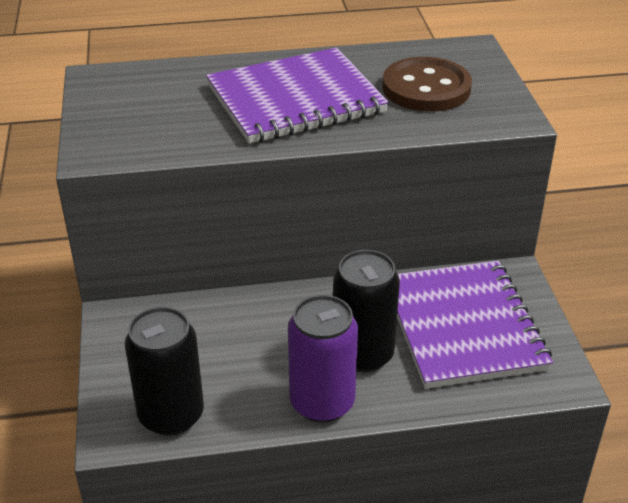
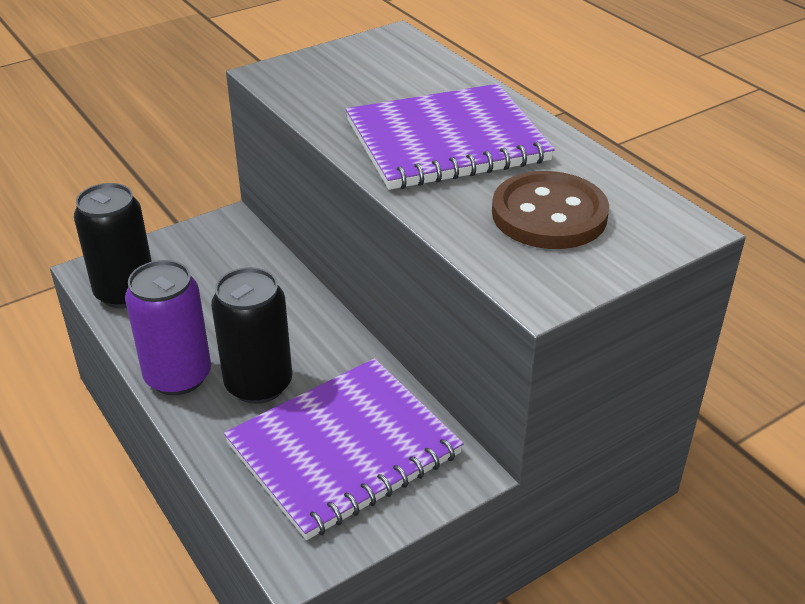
camera: 65 degrees right, 0 degrees up
(295, 99) = (446, 141): purple notebook -> purple notebook turned 60 degrees counterclockwise

